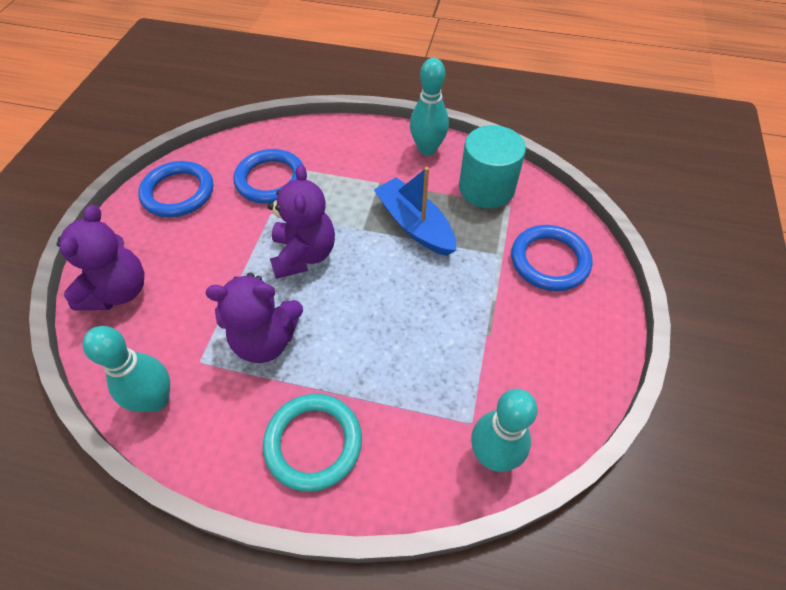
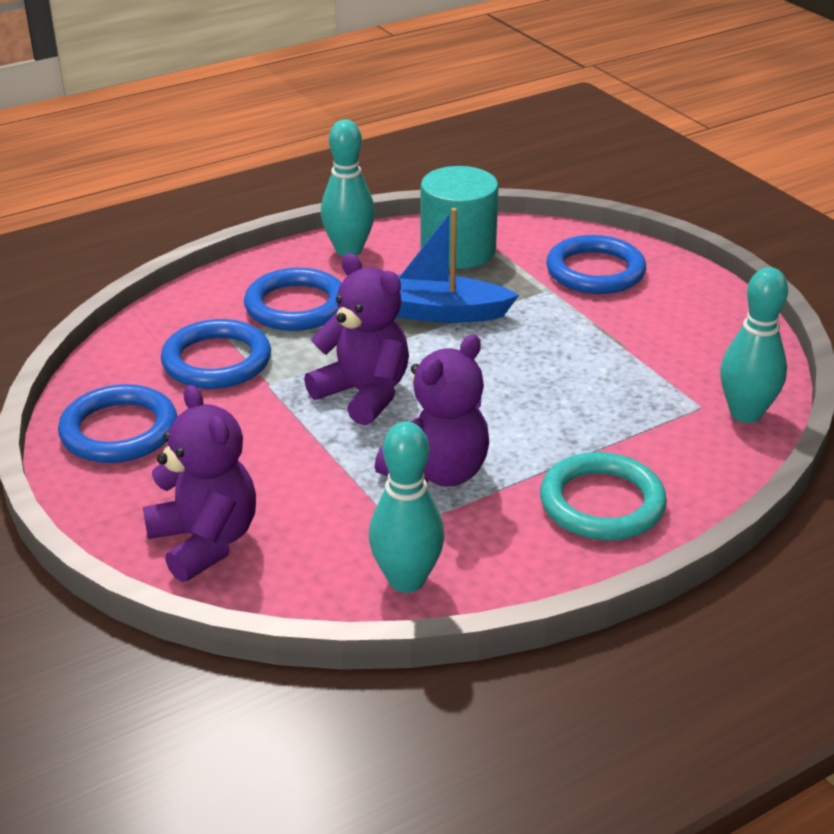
camera: 45 degrees left, 20 degrees down
(351, 170) = (296, 306): none -> blue ring

